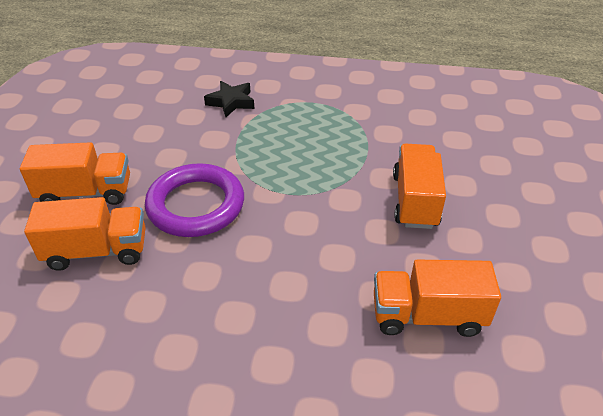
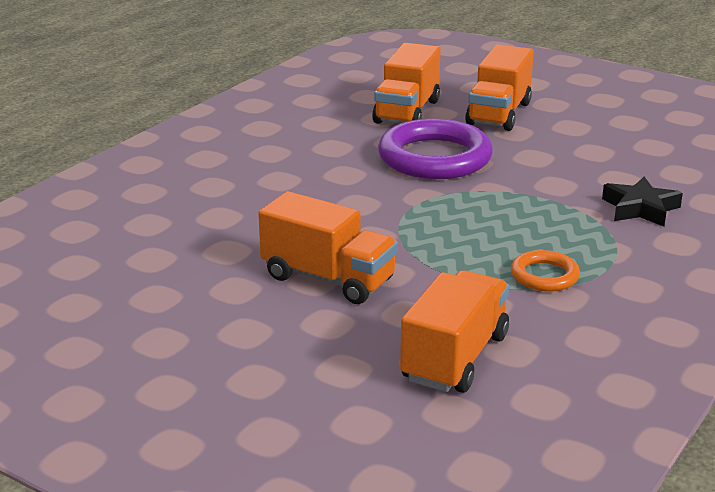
camera: 115 degrees right, 15 degrees down
(340, 120) = (544, 276): none -> orange ring
(427, 315) = (168, 233): orange truck -> orange truck (455, 358)

